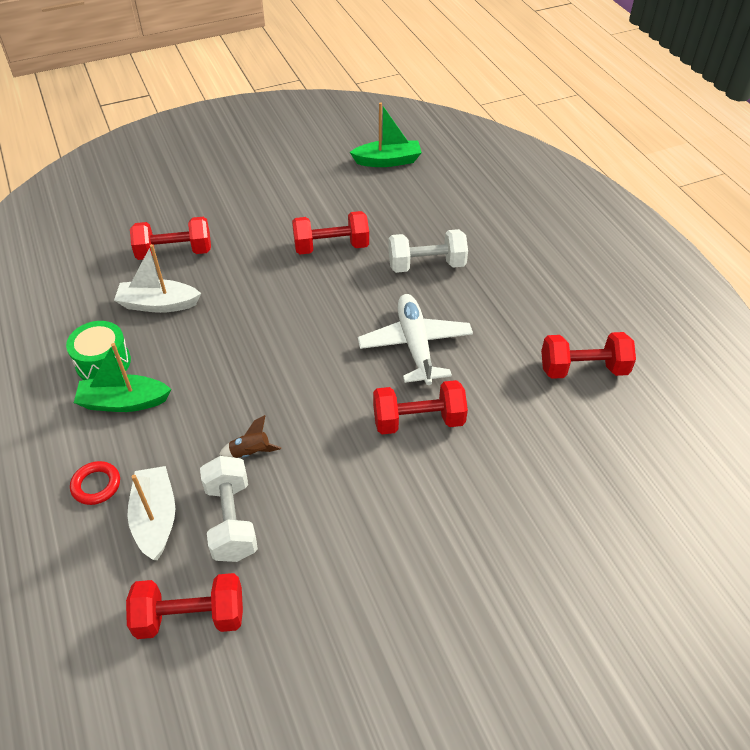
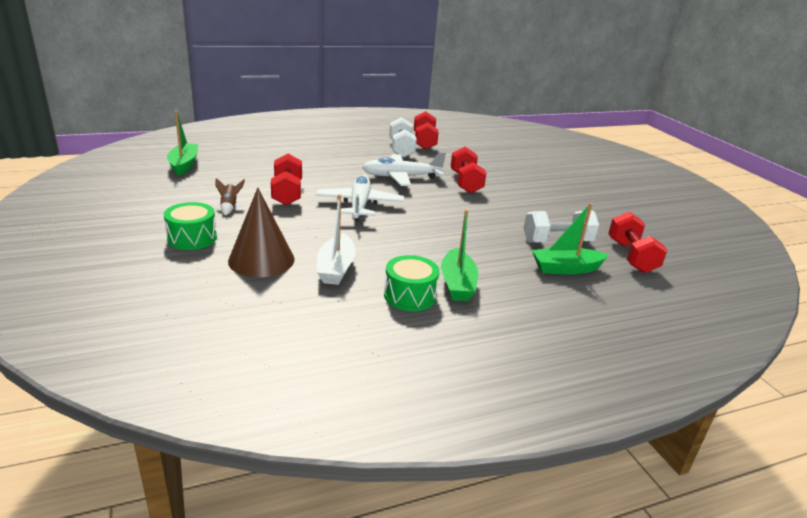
camera: 90 degrees left, 20 degrees down
(96, 485) = (545, 294): red ring -> none
(155, 518) = (566, 269): white boat -> green boat
(174, 252) = (261, 260): red dumbbell -> brown cone
(215, 203) = (192, 238): none -> green drum
(251, 452) = (500, 233): brown rocket -> brown rocket (229, 206)
(312, 310) = (359, 205): none -> white plane
(426, 265) = (322, 166): white dumbbell -> white dumbbell (401, 149)

